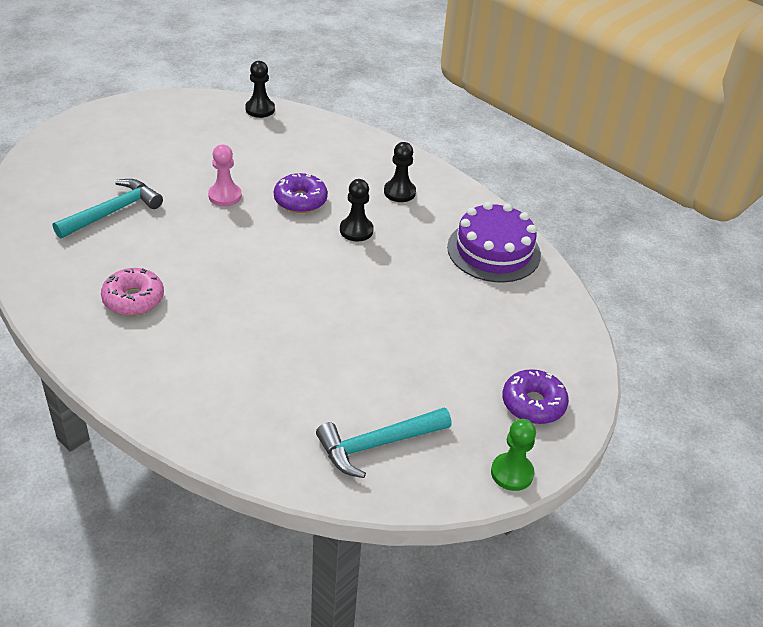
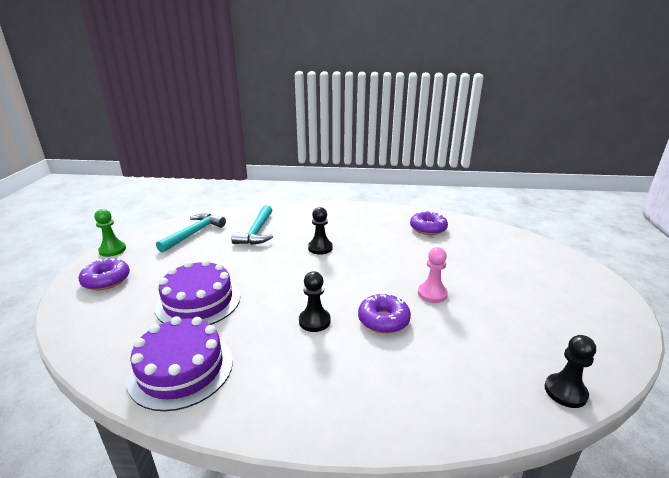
camera: 145 degrees right, 15 degrees down
(79, 262) = (428, 228): none -> purple donut
(113, 211) = (464, 252): turquoise hammer -> turquoise hammer (257, 232)
(133, 299) = (377, 228): pink donut -> none
(399, 192) = (318, 379): black pawn -> black pawn (320, 248)
(443, 310) = (198, 301): none -> purple cake

